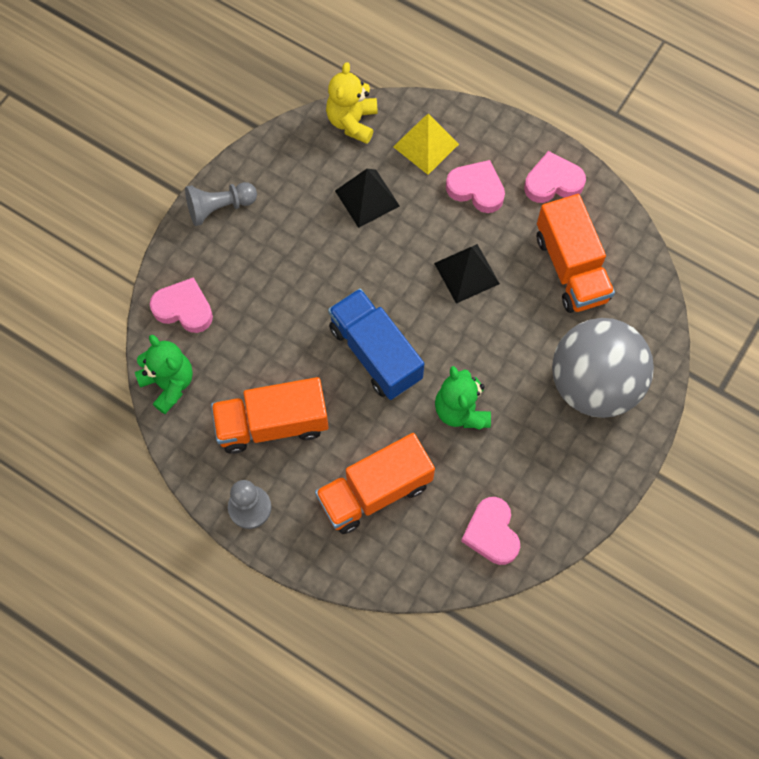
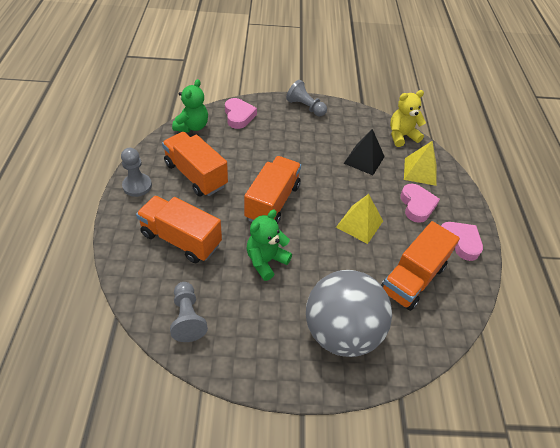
camera: 55 degrees right, 20 degrees down
(375, 353) = (272, 202): blue truck -> orange truck
(466, 273) = (359, 224): black pyramid -> yellow pyramid
(491, 533) = (187, 317): pink heart -> grey pawn

